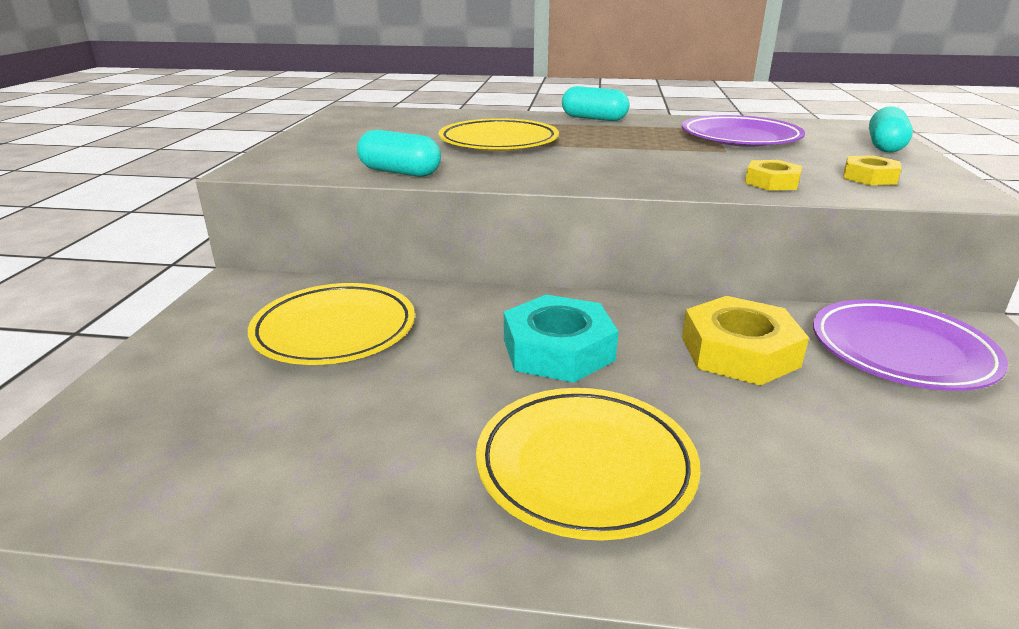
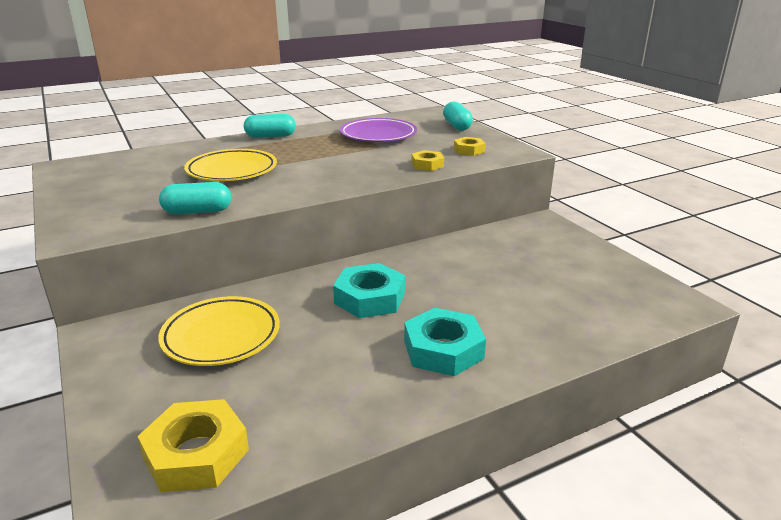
camera: 35 degrees left, 0 degrees up
(585, 467) = (443, 350): yellow plate -> turquoise nut
(739, 352) = (458, 267): yellow nut -> yellow nut (196, 454)
(901, 352) = (524, 243): purple plate -> none

